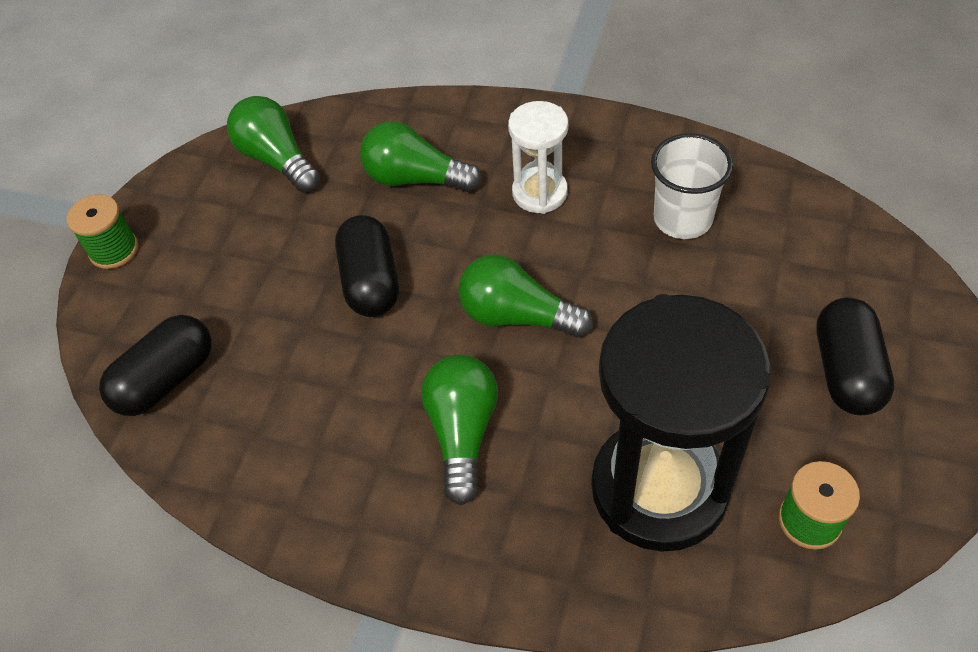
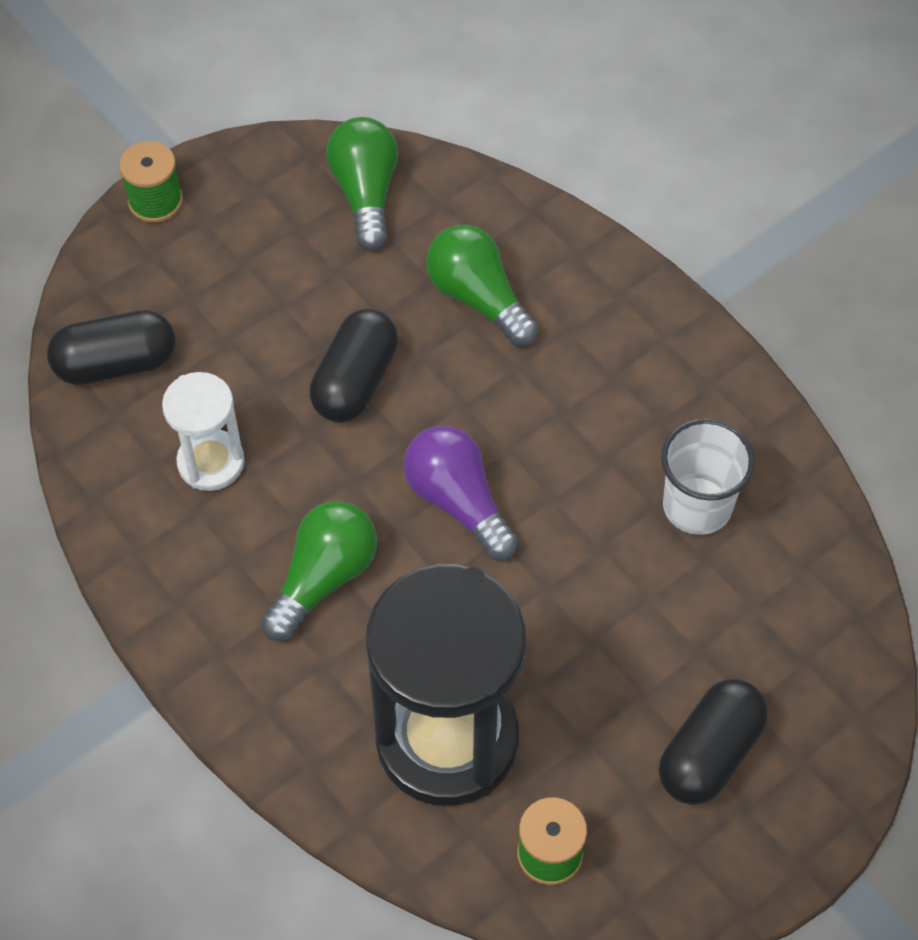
camera: 30 degrees right, 5 degrees up
(517, 316) = (458, 501): green light bulb -> purple light bulb
(539, 193) = (583, 389): white hourglass -> white hourglass (211, 462)

